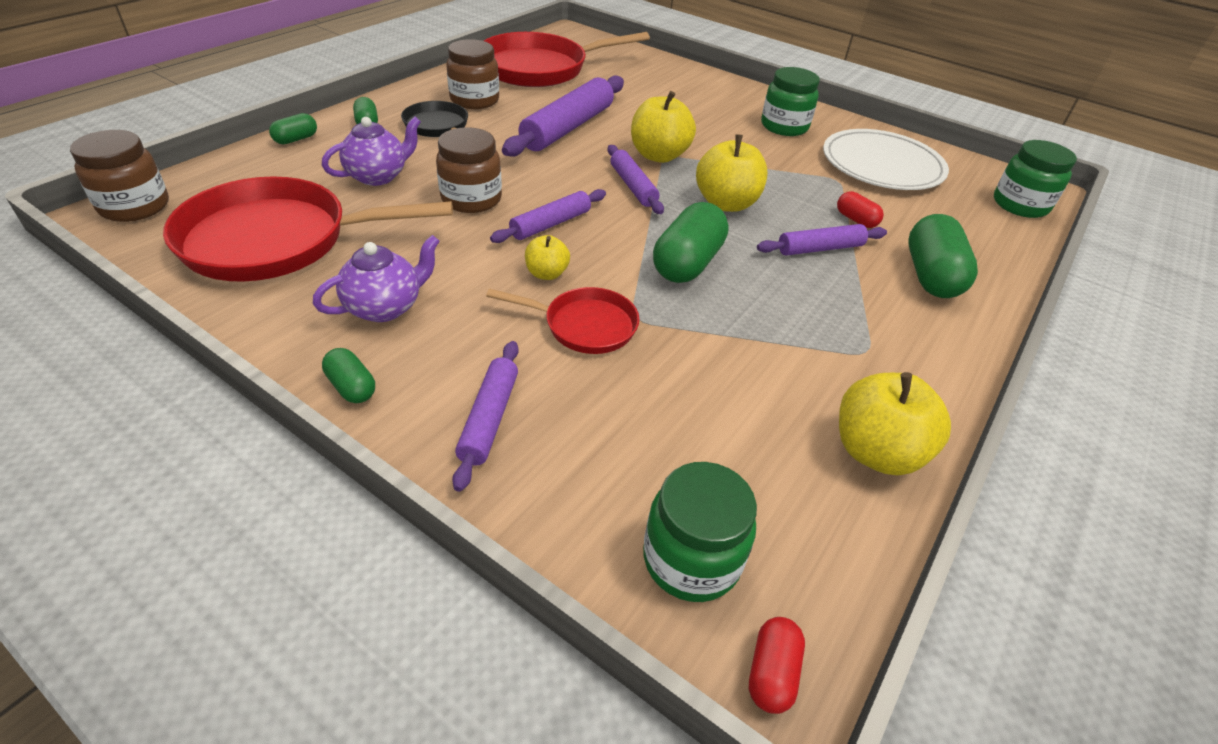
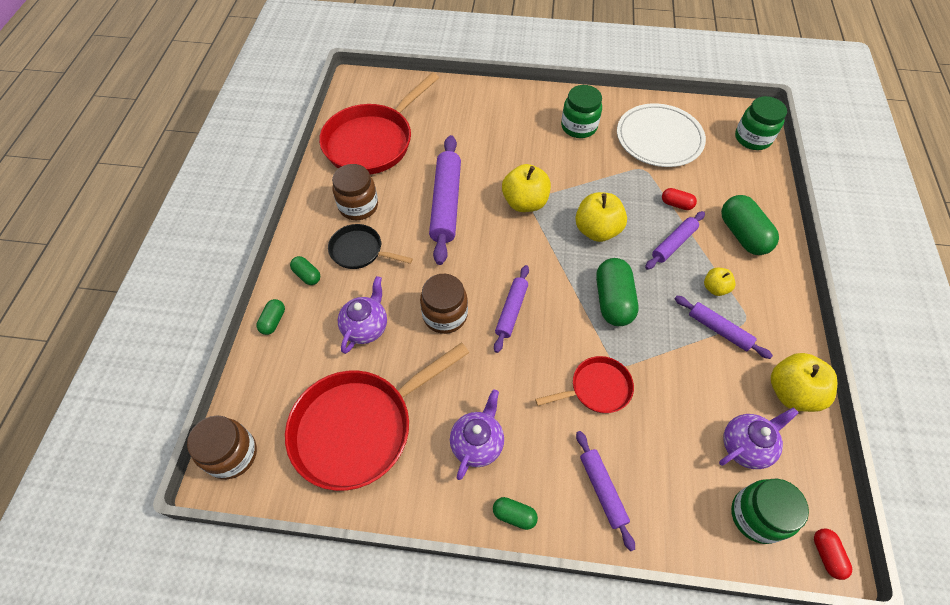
camera: 25 degrees left, 15 degrees up
(546, 274) = (543, 358): yellow apple -> yellow apple (715, 288)
(633, 186) = (532, 244): purple rolling pin -> purple rolling pin (719, 330)
(746, 474) = (745, 446): none -> purple teapot

